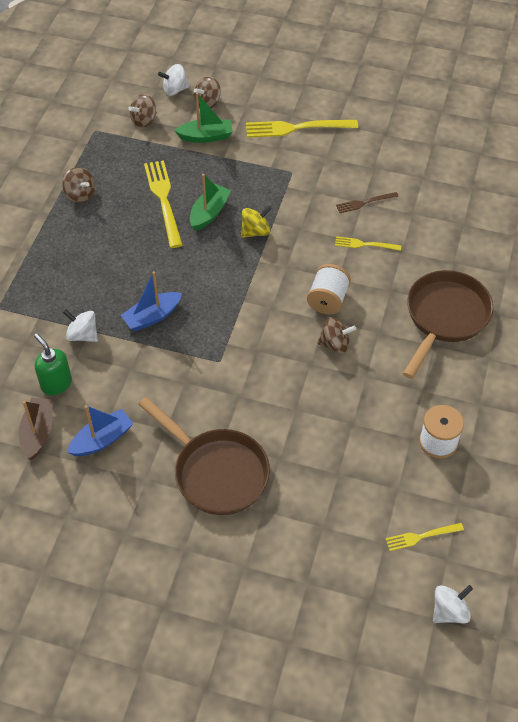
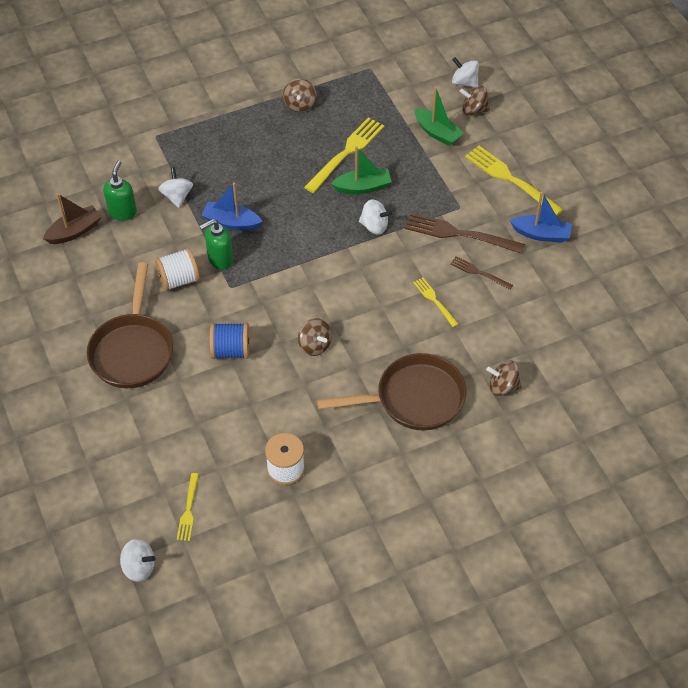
camera: 50 degrees right, 0 degrees up
(102, 440) = (100, 269): blue boat -> blue boat (541, 234)
(144, 120) = (412, 87): brown spinning top -> brown spinning top (503, 387)
(183, 349) = (220, 259): none -> green soap dispenser
(255, 231) = (374, 226): yellow spinning top -> white spinning top
(285, 403) = (231, 351): none -> blue spool
(316, 189) = (458, 234): none -> brown fork
(327, 300) = (353, 313): white spool -> white spool (179, 280)
(421, 537) = (188, 510): yellow fork -> yellow fork turned 120 degrees counterclockwise

